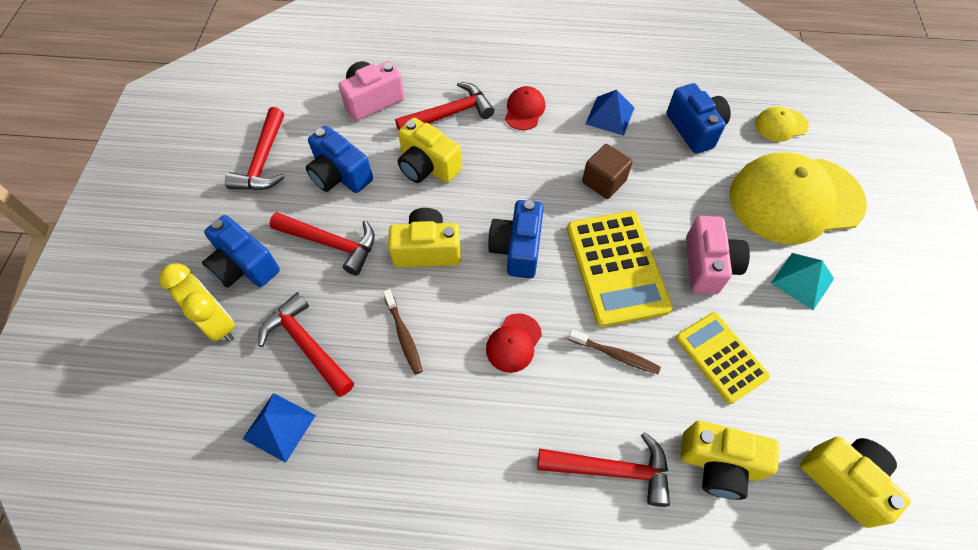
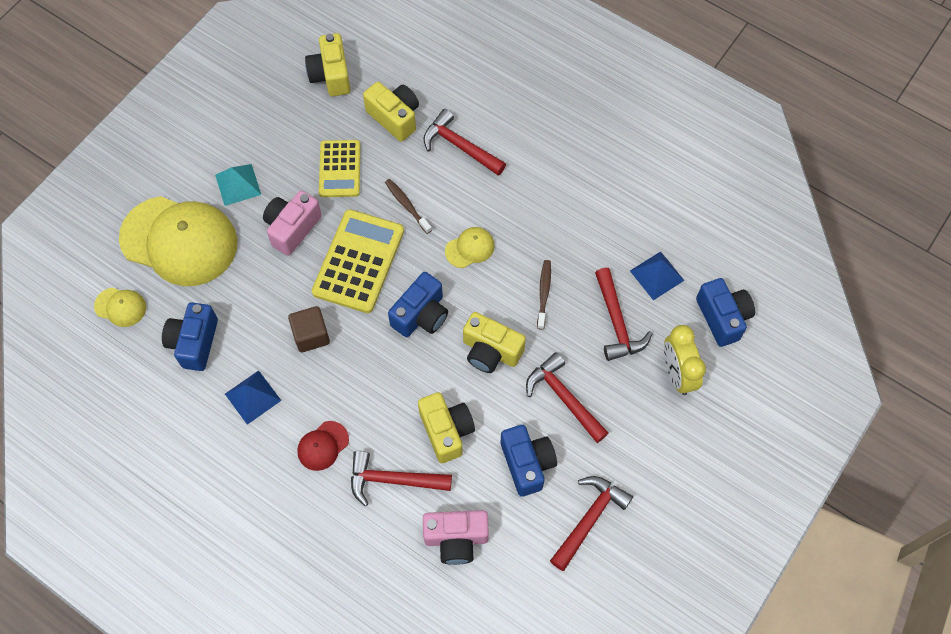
camera: 150 degrees left, 5 degrees up
(244, 266) = (641, 414): blue camera -> blue camera (722, 317)
(514, 343) = (470, 248): red cap -> yellow cap

